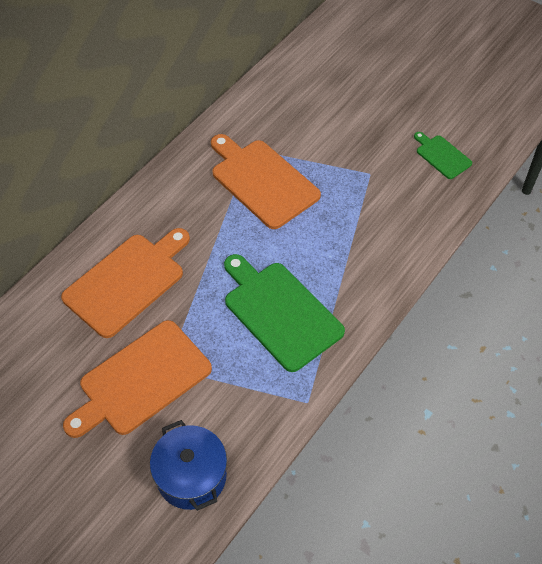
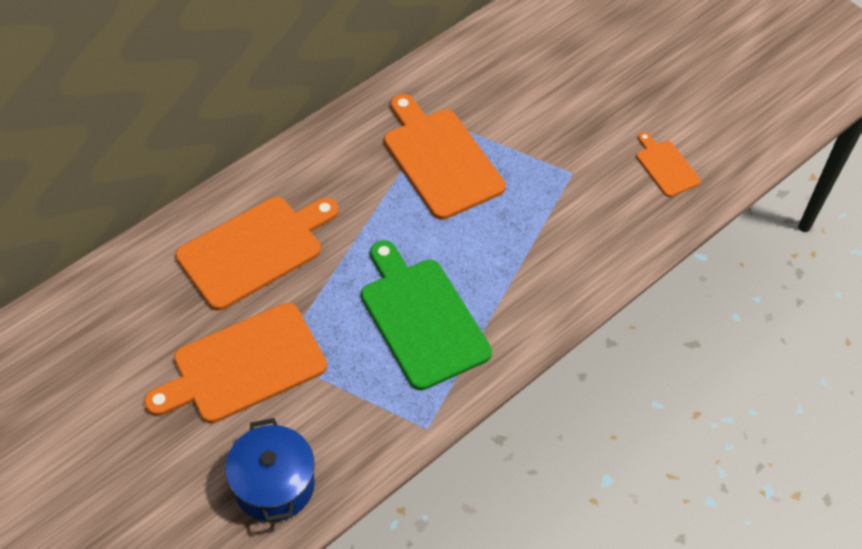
camera: 10 degrees right, 0 degrees up
(442, 155) = (666, 166): green cutting board -> orange cutting board

